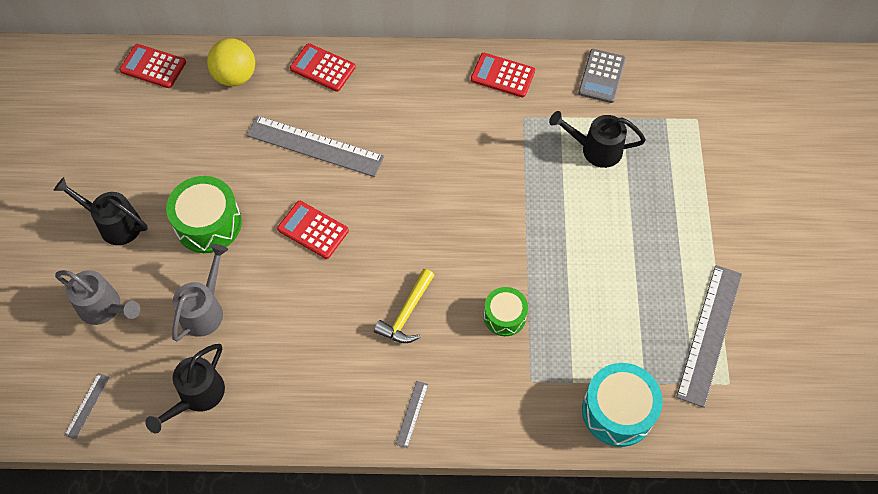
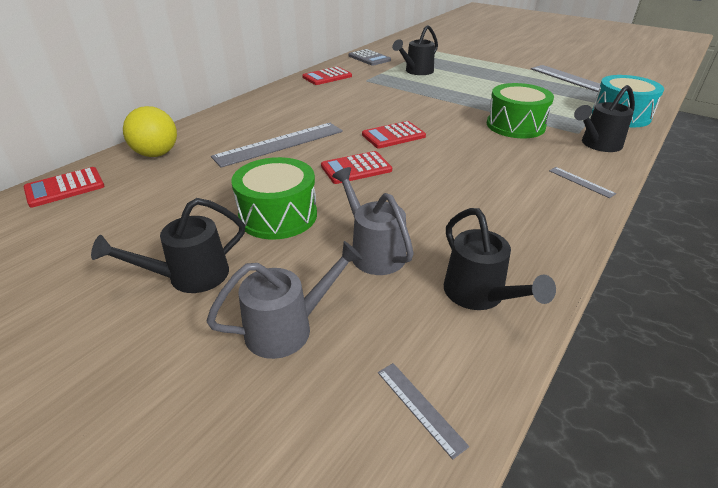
camera: 55 degrees left, 25 degrees down
(322, 68) = (218, 121): red calculator -> red calculator (393, 136)
(406, 314) = (480, 156): yellow hammer -> none
(504, 316) = (515, 125): green drum -> green drum, size x1.62
(510, 407) = (597, 145): none -> black watering can

